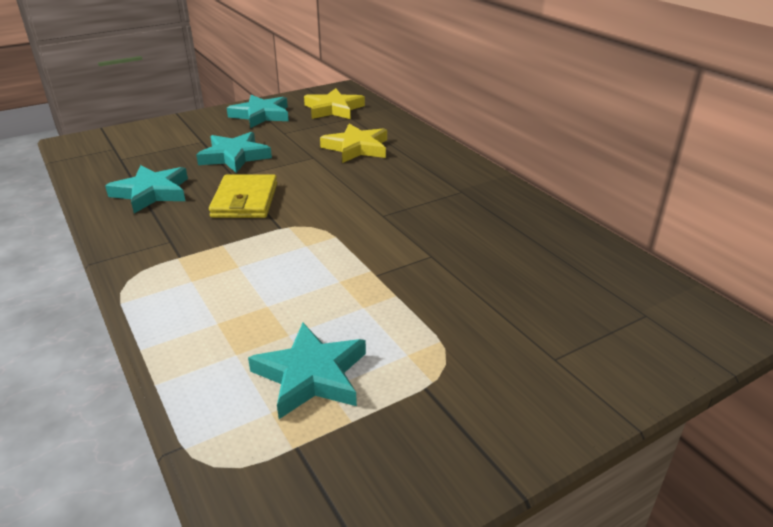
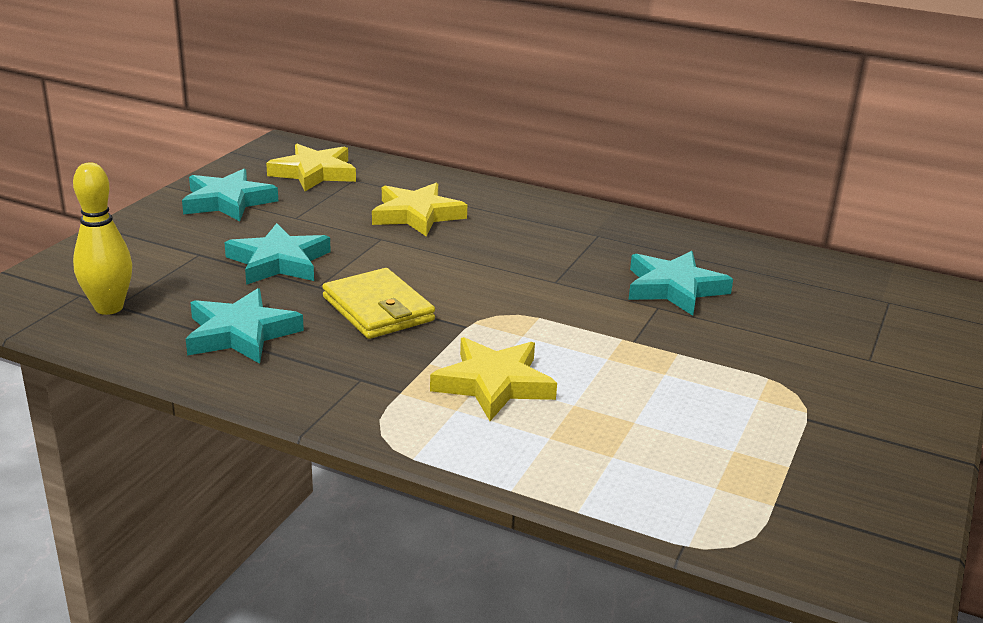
camera: 35 degrees left, 5 degrees down
(114, 159) = (109, 308): none -> yellow bowling pin
(238, 272) = (493, 384): none -> yellow star
(311, 375) = (705, 446): turquoise star -> turquoise star (674, 288)

